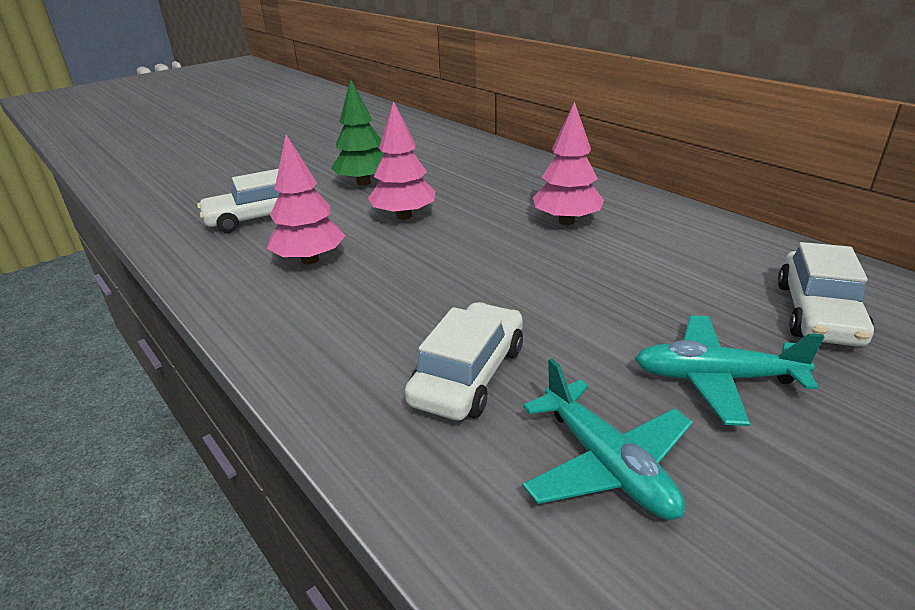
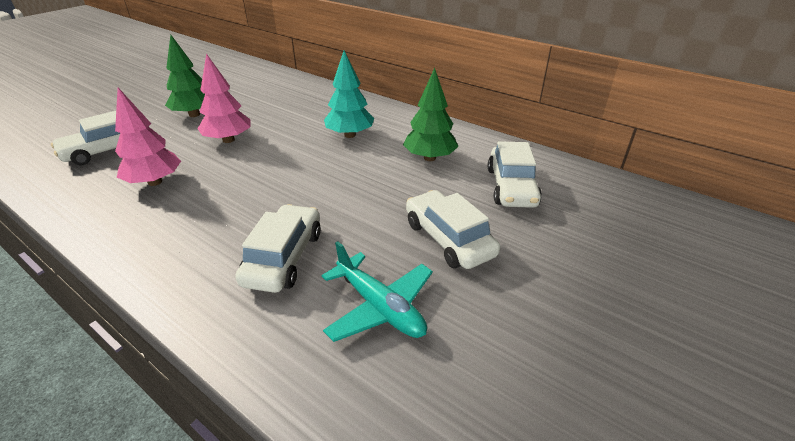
camera: 15 degrees left, 5 degrees up
(566, 221) = (350, 135): pink tree -> turquoise tree
(684, 260) = (429, 158): none -> green tree
(715, 378) = (449, 239): turquoise plane -> white car

